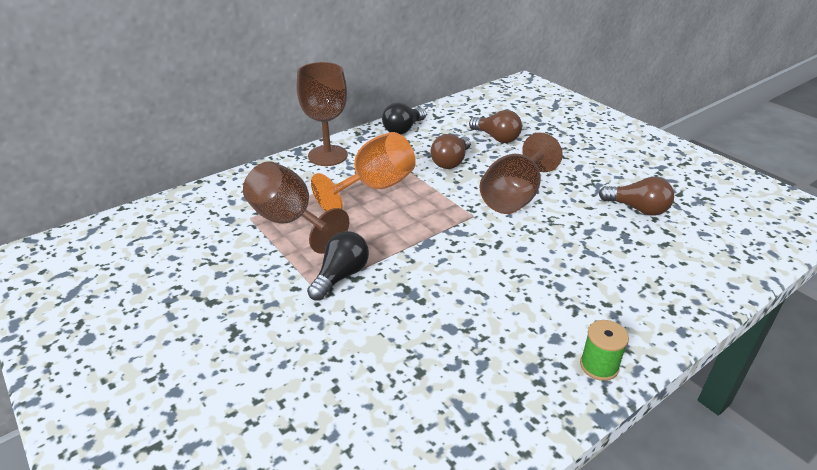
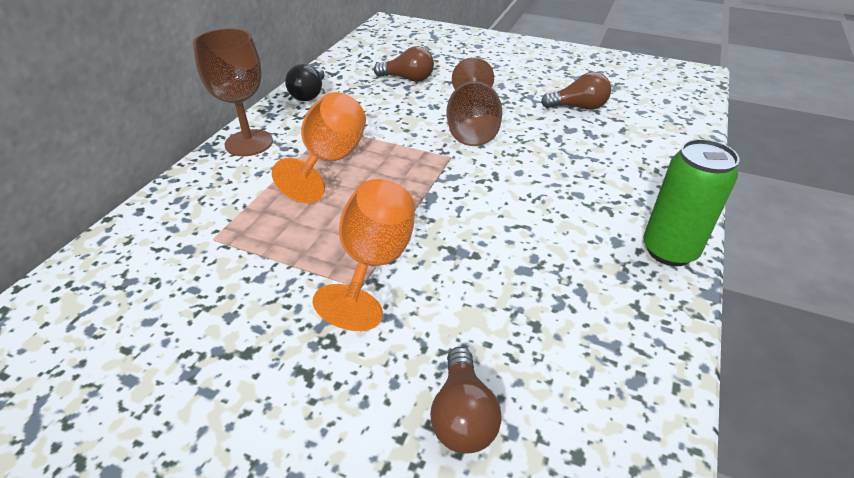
camera: 30 degrees left, 5 degrees up
(289, 221) = (265, 226): brown goblet -> none
(341, 276) = (374, 263): black light bulb -> orange goblet
(451, 162) = (385, 113): brown light bulb -> brown light bulb (462, 416)
(599, 366) = (669, 250): green spool -> green can

